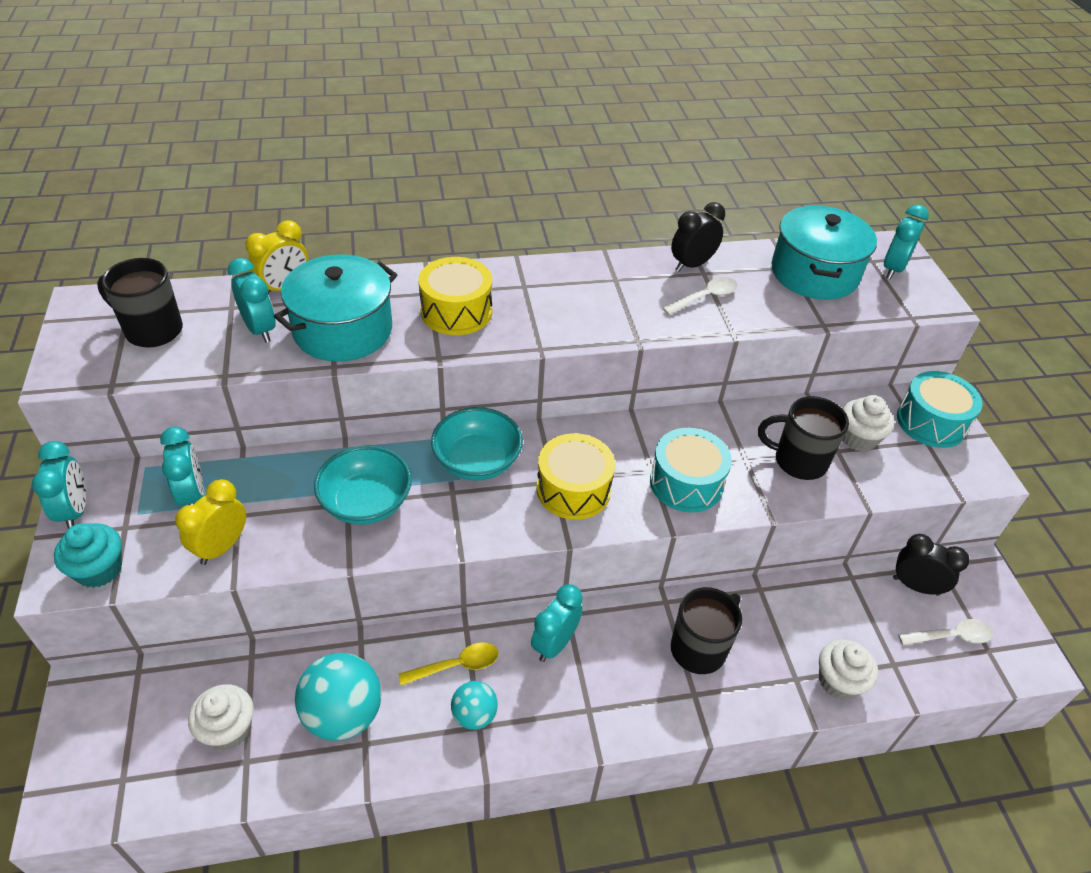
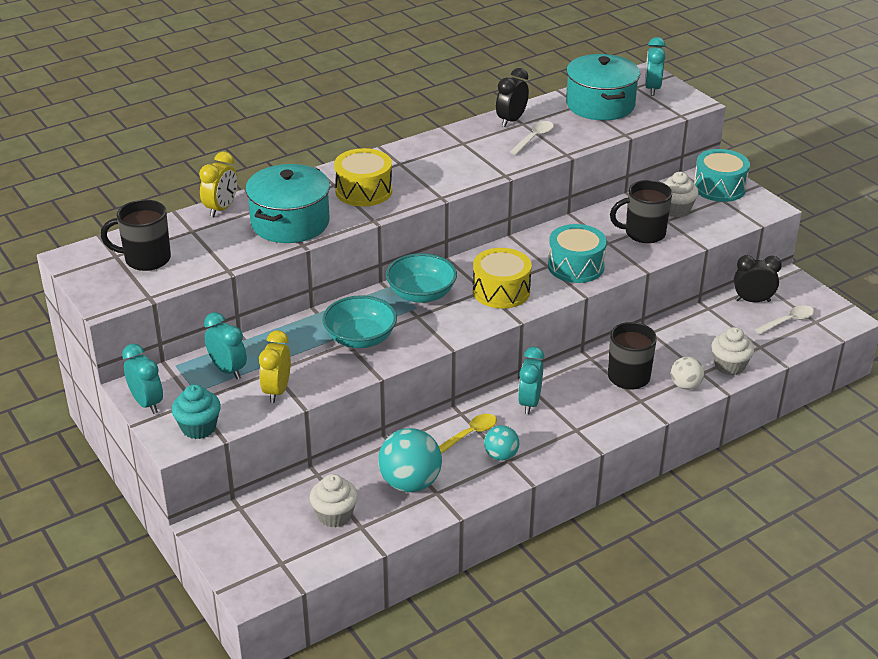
camera: 20 degrees left, 10 degrees down
(260, 329) = (228, 238): turquoise clock -> none
(764, 692) = (685, 385): none -> white ball

